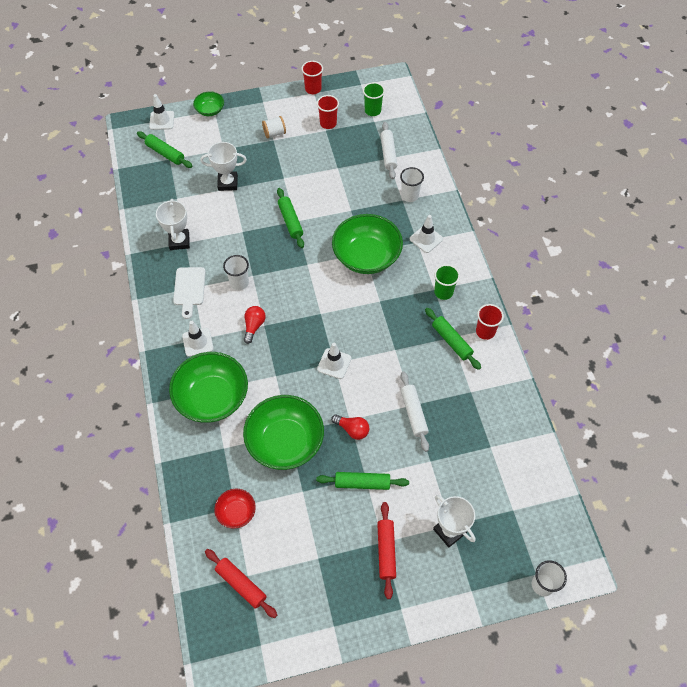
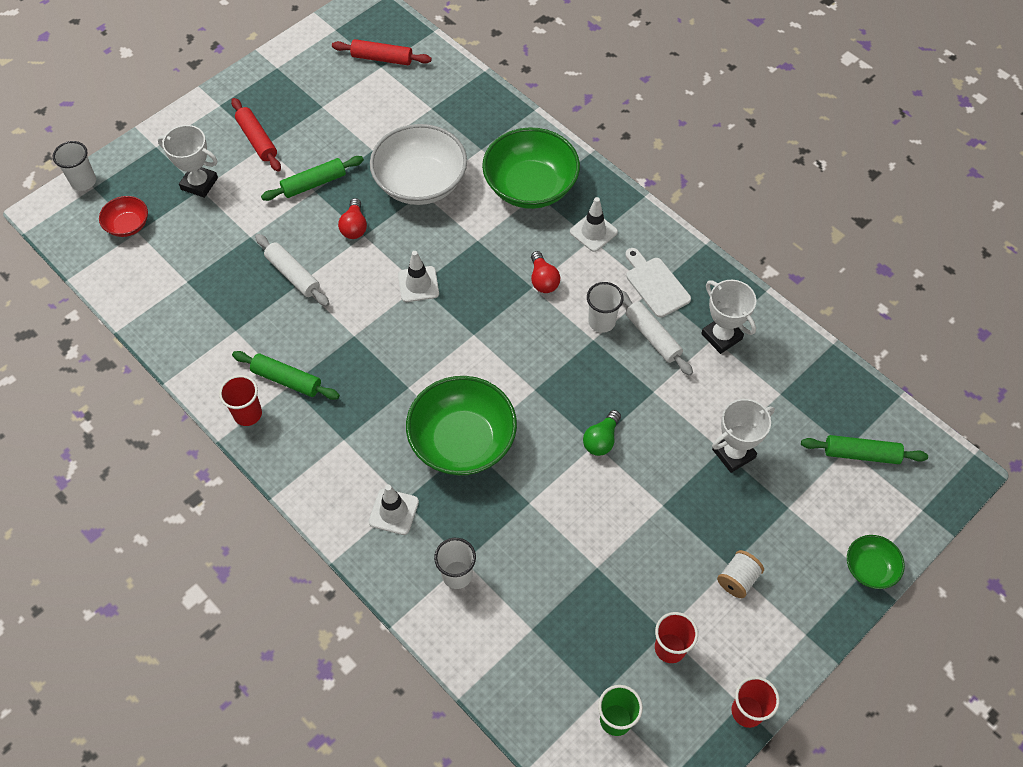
camera: 150 degrees right, 0 degrees up
(162, 120) = (921, 508): white traffic cone -> none
(236, 512) = (426, 105): red bowl -> red bowl (128, 225)
(285, 442) = (420, 183): green bowl -> white bowl
(290, 221) = (601, 440): green rolling pin -> green light bulb
(352, 429) = (354, 227): red light bulb -> red light bulb turned 90 degrees counterclockwise
(388, 154) = (535, 638): white rolling pin -> white rolling pin (653, 337)
(443, 292) = (329, 441): green cup -> none

